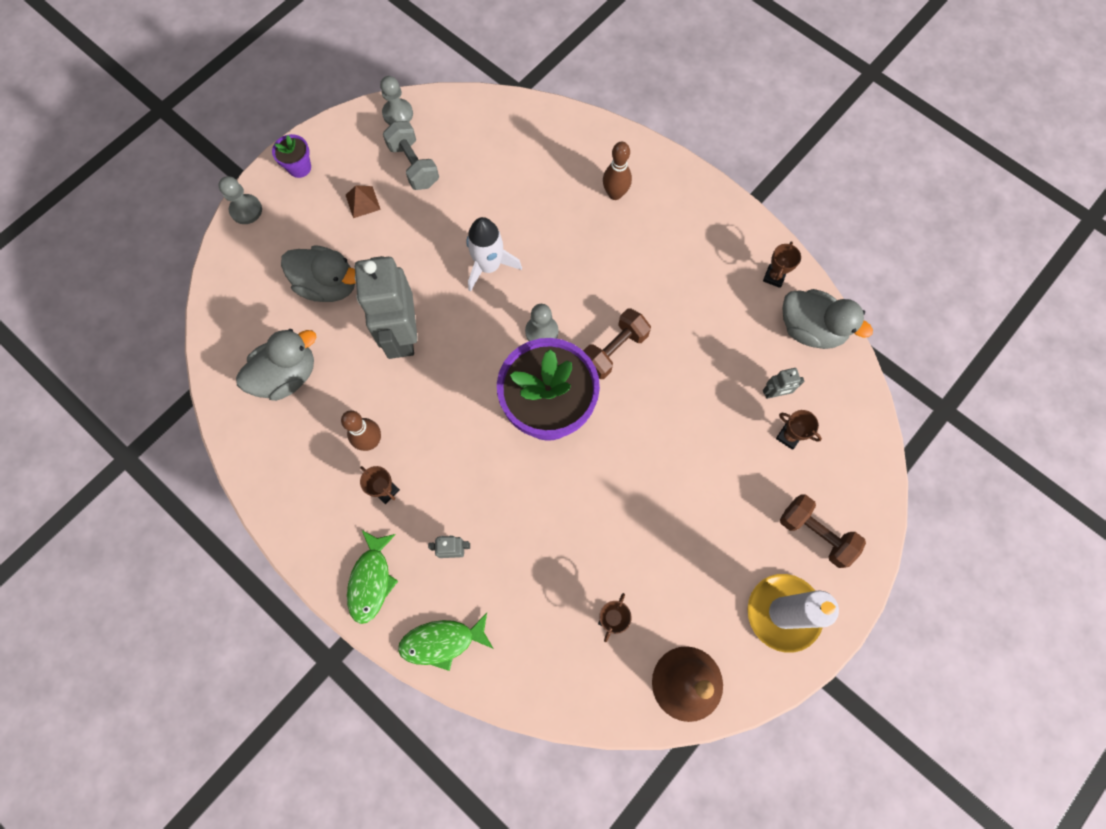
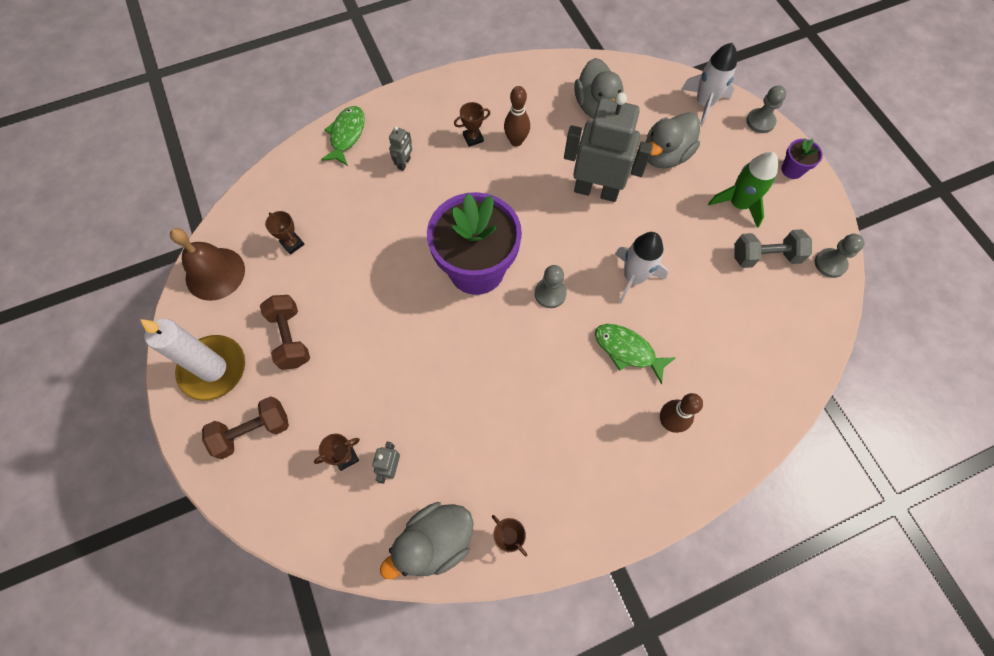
camera: 115 degrees right, 5 degrees down
(240, 269) = (704, 104): none -> white rocket
(362, 202) = (738, 204): brown pyramid -> green rocket
(371, 580) = (413, 109): green fish -> green fish (627, 350)
(614, 350) = (504, 344): brown dumbbell -> brown dumbbell (290, 338)

